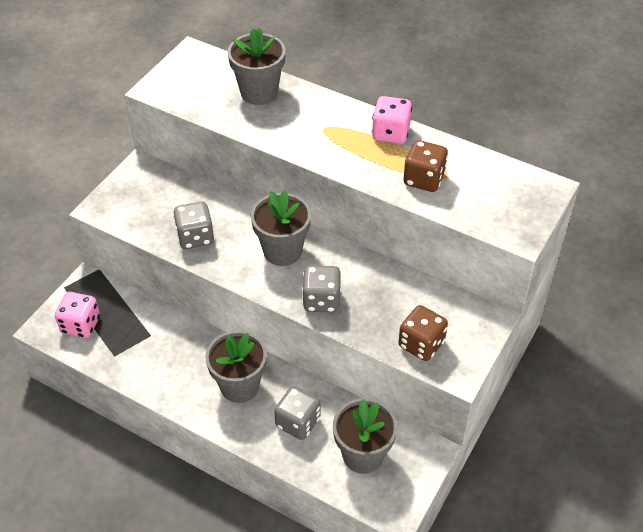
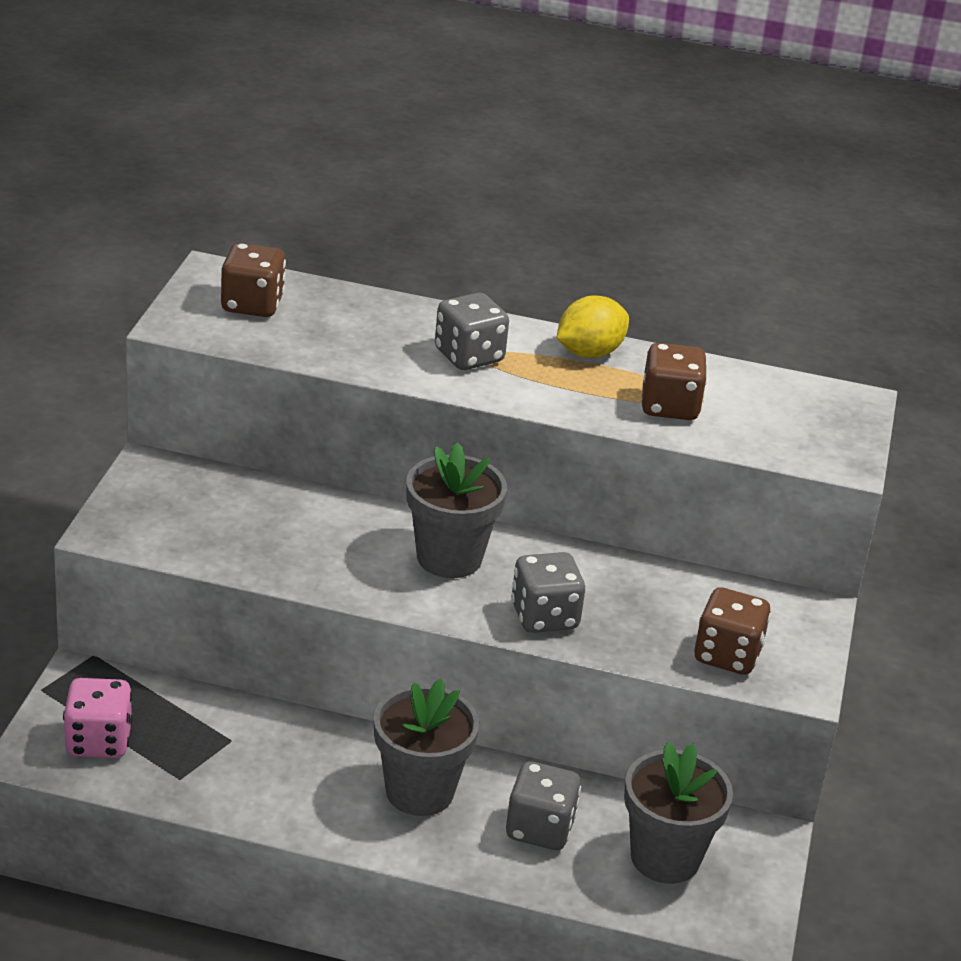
camera: 20 degrees left, 15 degrees down
(195, 237) = (294, 554): grey dice -> grey dice (469, 356)
(204, 78) = (252, 305): none -> brown dice
(259, 92) = (353, 316): grey flower pot -> none
(390, 133) = (589, 353): pink dice -> yellow lemon

